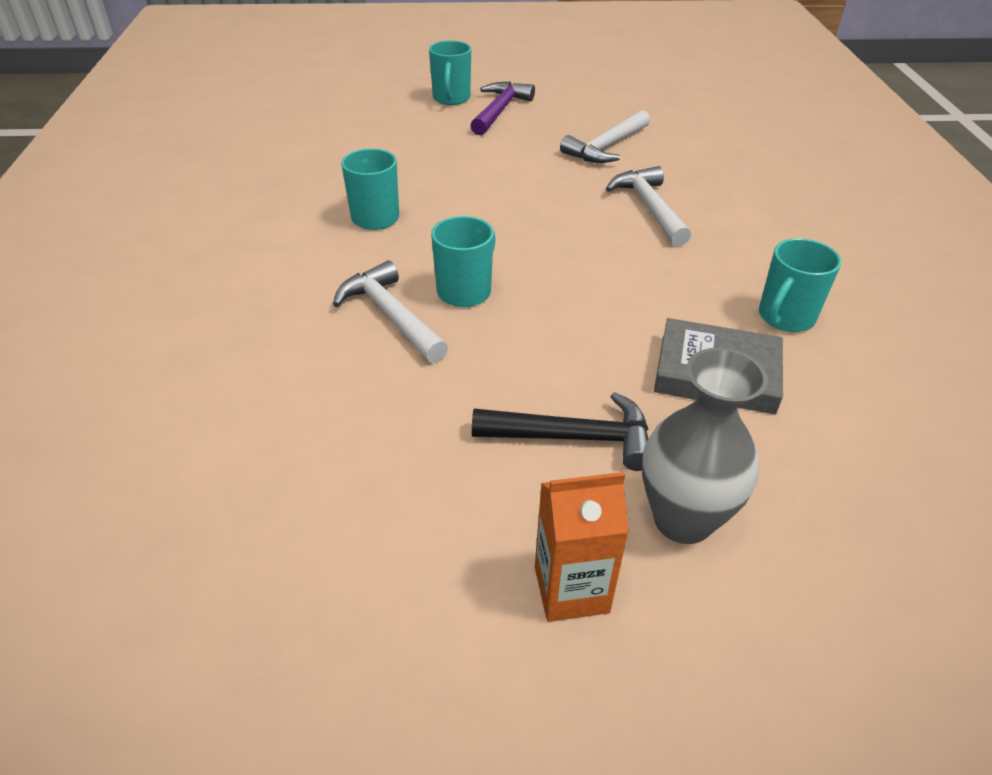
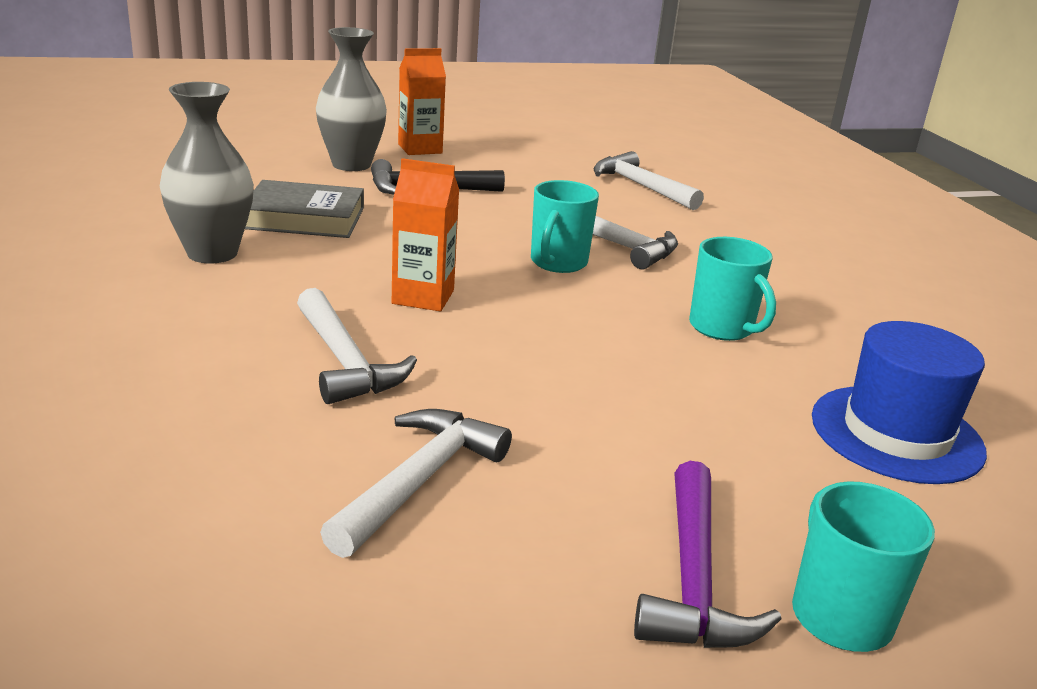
camera: 165 degrees right, 15 degrees down
(267, 440) = (641, 186): none -> white hammer
(341, 149) = (896, 434): none -> blue hat
(595, 257) = (423, 297): none -> orange carton
(785, 317) = (212, 253): turquoise mug -> grey vase

